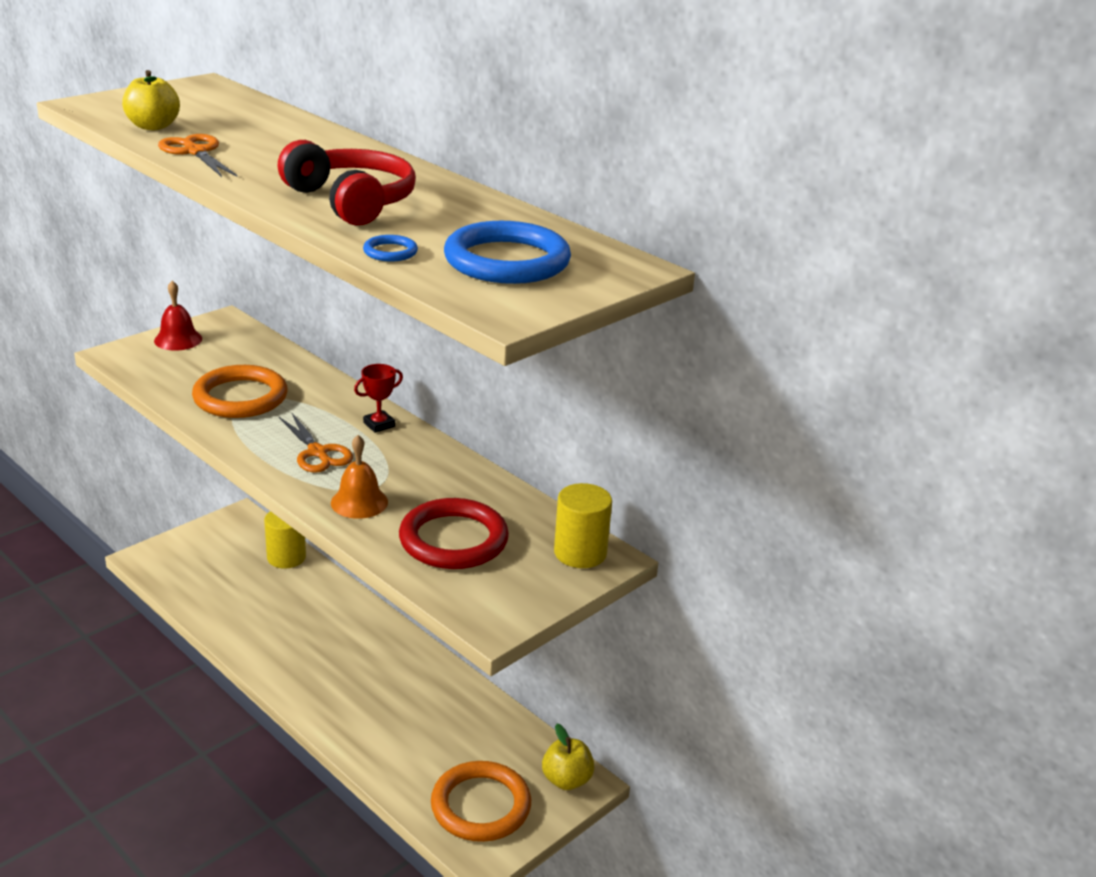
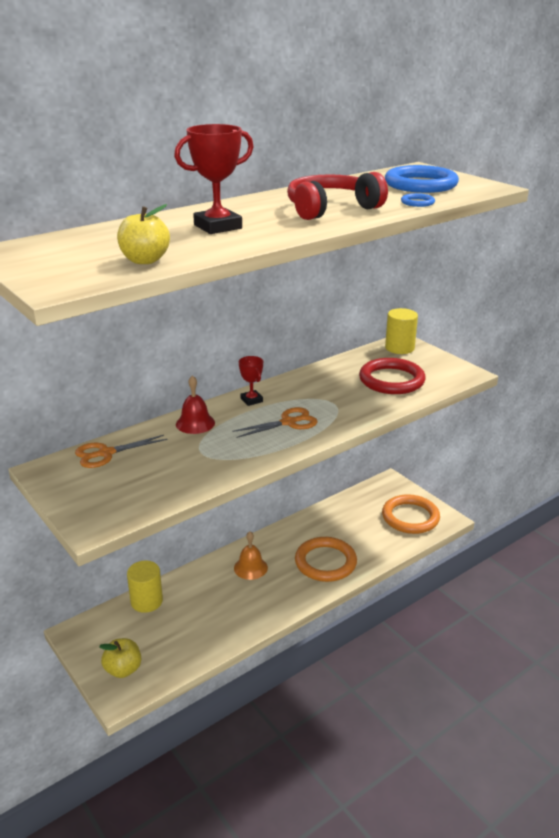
camera: 80 degrees left, 0 degrees up
(178, 339) = (75, 492): red bell -> red bell (195, 423)
(195, 152) = (221, 246): orange scissors -> orange scissors (105, 453)
(240, 397) = (198, 456): orange ring -> orange ring (325, 562)
(271, 150) = (218, 227): none -> red trophy
(359, 502) = (352, 408): orange bell -> orange bell (250, 568)
(566, 780) = (388, 486): yellow apple -> yellow apple (123, 669)

